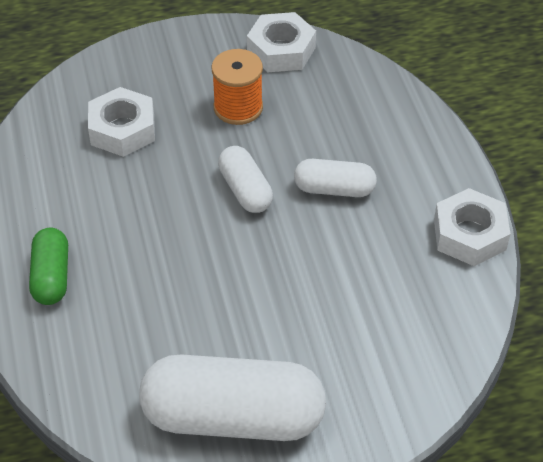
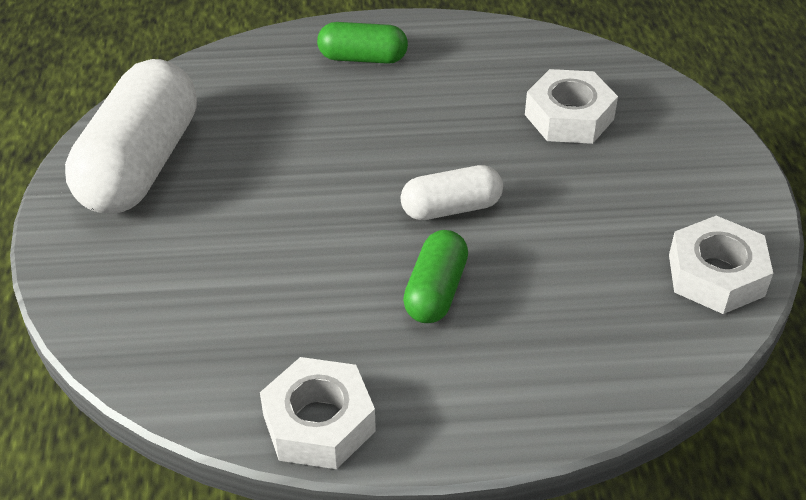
camera: 100 degrees right, 5 degrees down
(238, 107) = (599, 218): orange spool -> none
(334, 189) = (435, 291): white capsule -> green capsule

